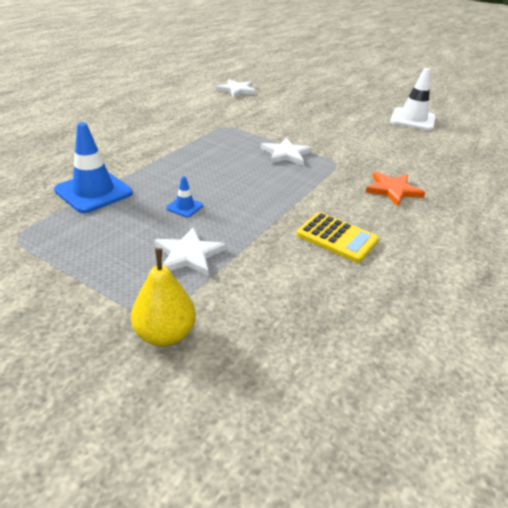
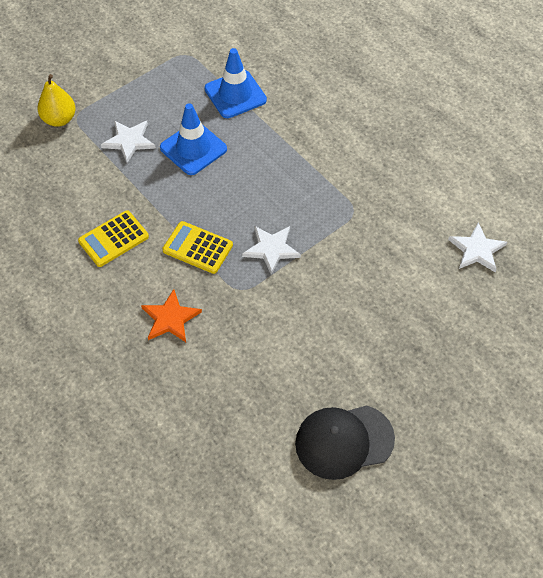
camera: 110 degrees right, 20 degrees up
(184, 207) = (193, 148): blue traffic cone -> blue traffic cone, size x2.13
(310, 187) = (197, 248): none -> yellow calculator
(412, 119) = (344, 441): white traffic cone -> black cap

